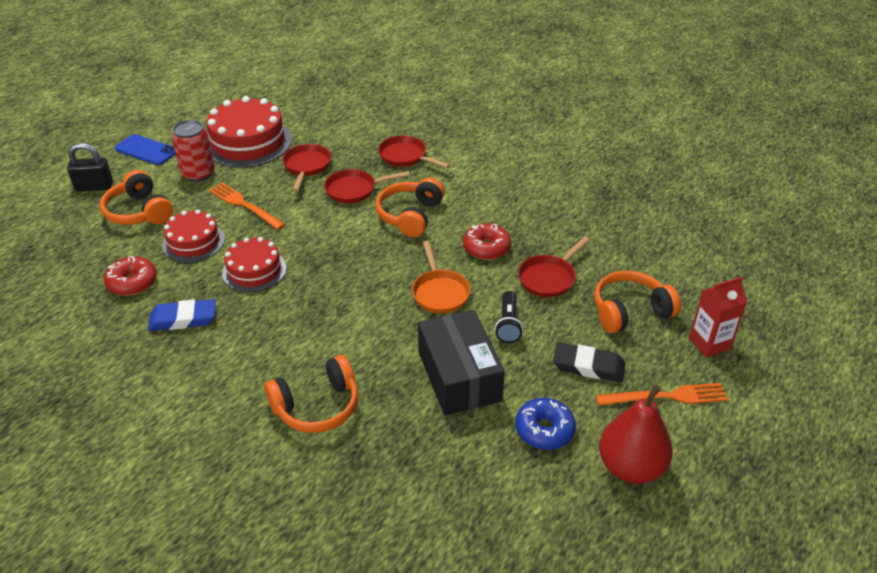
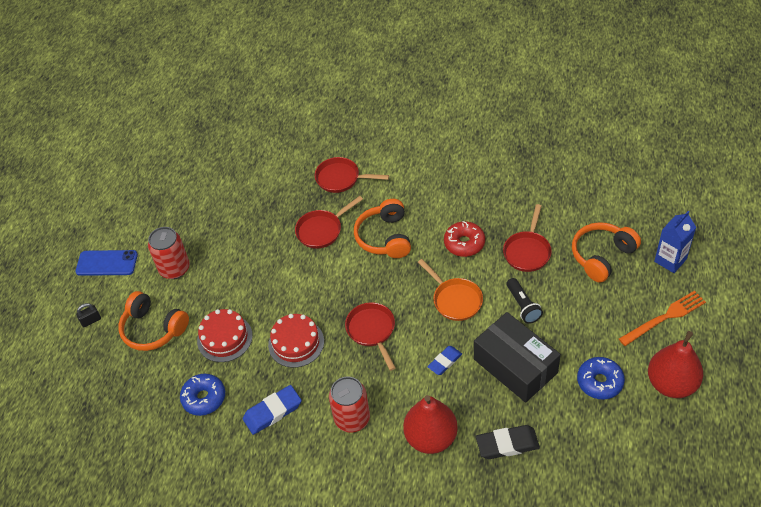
camera: 20 degrees left, 10 degrees up
(94, 187) = (91, 320): black padlock -> black padlock, size x0.57
(132, 282) = (204, 398): red donut -> blue donut
(244, 205) = (240, 284): orange fork -> none
(248, 142) = (193, 217): red cake -> none
(252, 356) = (352, 418): none -> red can
(306, 166) = (264, 223): red pan -> red pan (372, 331)
(317, 406) = (431, 437): orange headphones -> red pear
(386, 343) = (444, 362): none -> blue eraser
(588, 366) = (599, 316): black eraser -> black eraser (507, 444)
(709, 343) = (670, 260): red carton -> blue carton

